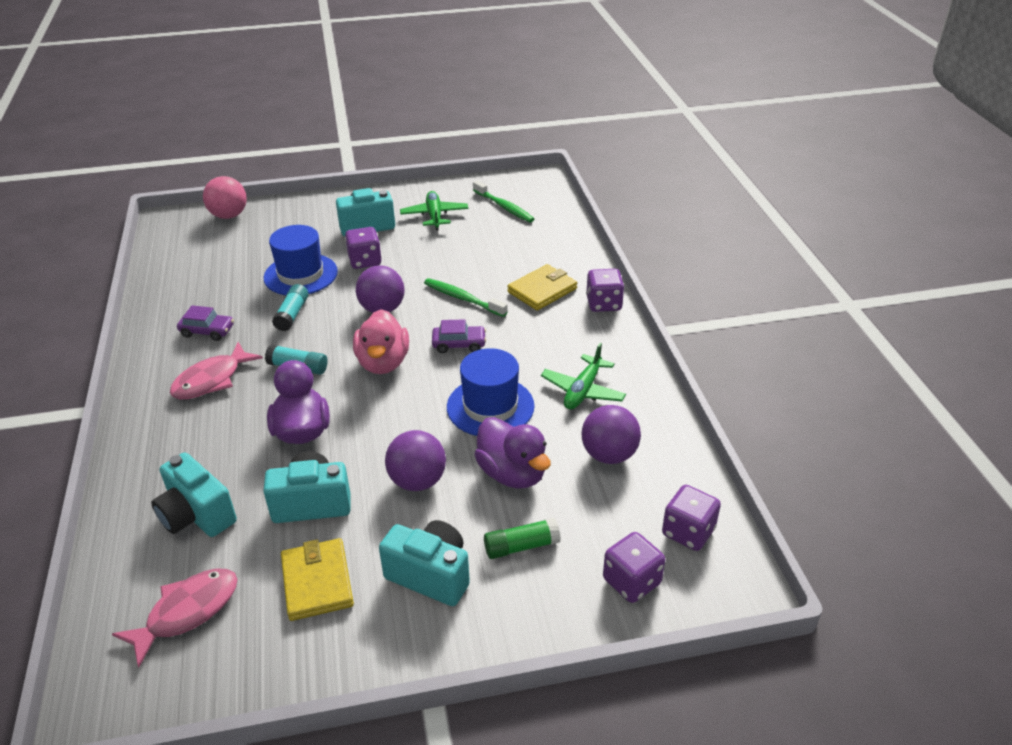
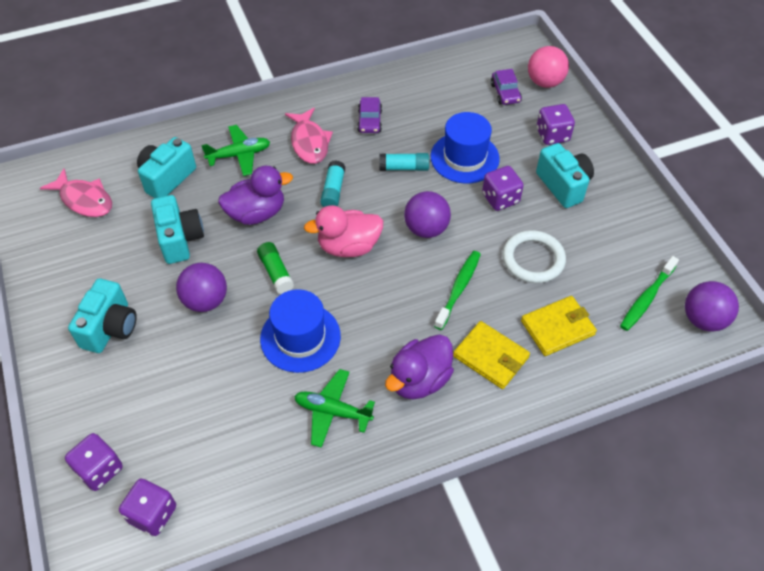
camera: 80 degrees right, 15 degrees up
(212, 380) = (309, 142): pink fish -> pink fish turned 135 degrees counterclockwise
(317, 582) = (106, 261): yellow wallet -> yellow wallet (557, 327)
(434, 216) = (603, 237): green plane -> green plane (239, 155)
(444, 254) = (533, 259): none -> white ring
(459, 344) = (385, 298): purple car -> purple car (505, 93)
(512, 473) = (217, 366): purple duck -> purple duck (419, 380)
(521, 546) = (137, 384): green glue stick -> green glue stick (276, 272)
(603, 304) = (480, 419): purple dice -> purple dice (552, 135)
(609, 455) = (245, 441): purple ball -> purple ball (703, 319)

